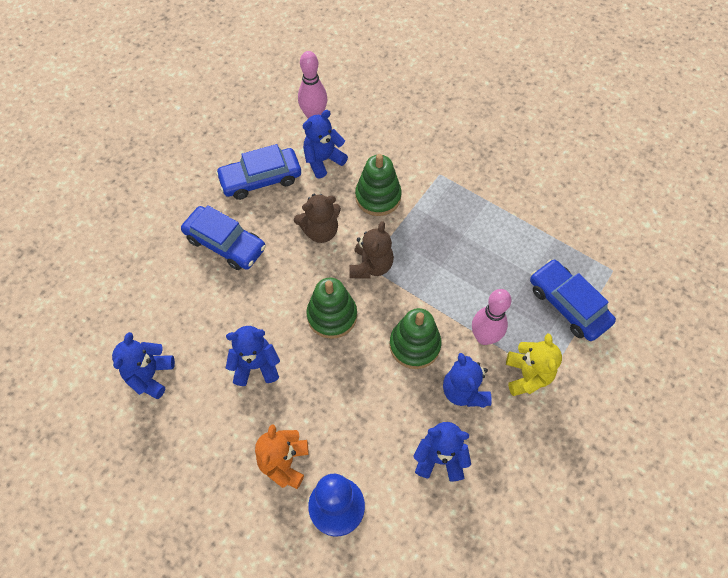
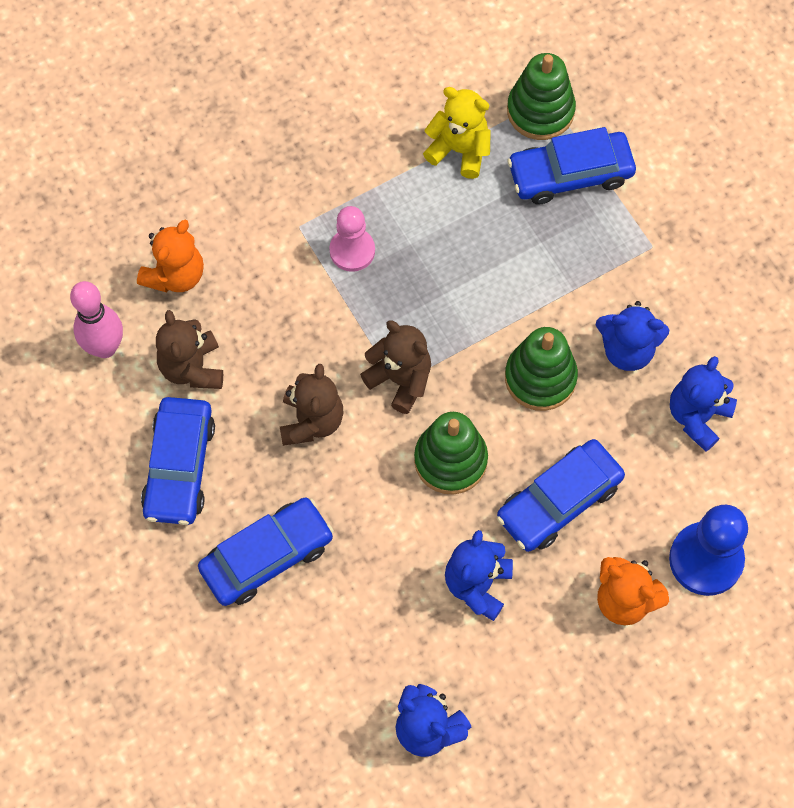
camera: 65 degrees left, 5 degrees up
(323, 160) = (192, 368): blue teddy bear -> brown teddy bear
(335, 391) = (559, 501): none -> blue car
(374, 129) = (175, 275): none -> orange teddy bear
(378, 197) = (295, 322): green stacking toy -> green stacking toy (540, 111)
(440, 206) = (352, 251): none -> pink pawn
(484, 337) = (568, 292): pink bowling pin -> none
(527, 375) = (640, 269): yellow teddy bear -> yellow teddy bear (459, 150)

